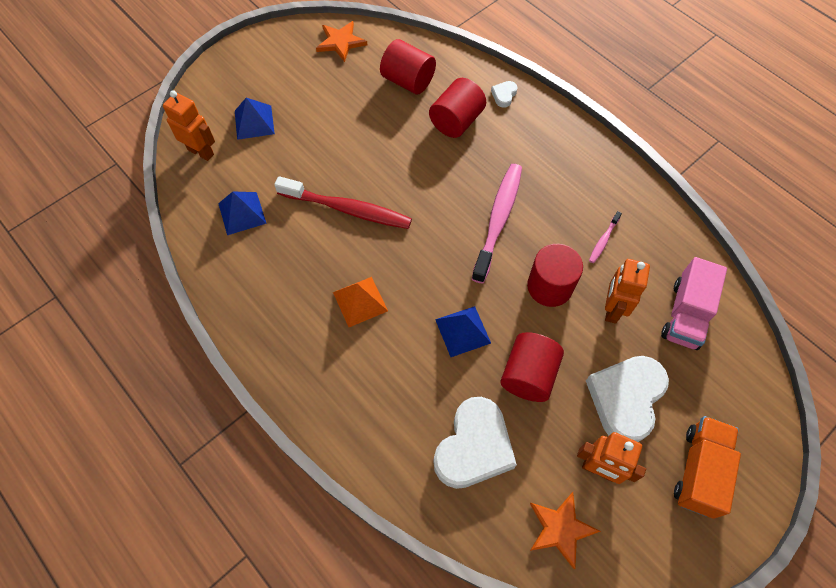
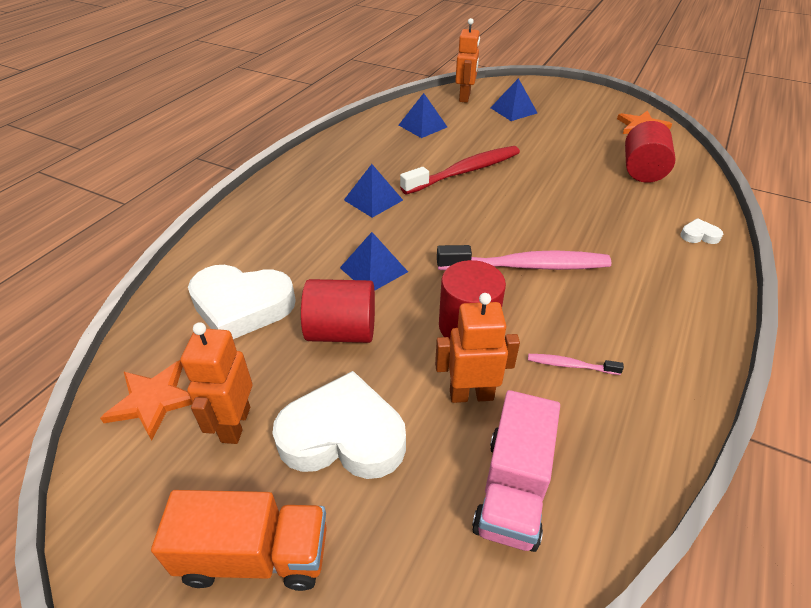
camera: 70 degrees right, 20 degrees down
(347, 209) = (465, 171): red toothbrush -> red toothbrush turned 120 degrees counterclockwise
(360, 301) = (373, 200): orange pyramid -> blue pyramid
(456, 121) = (627, 210): red cylinder -> none
(685, 314) = (513, 489): pink truck -> pink truck turned 75 degrees counterclockwise

